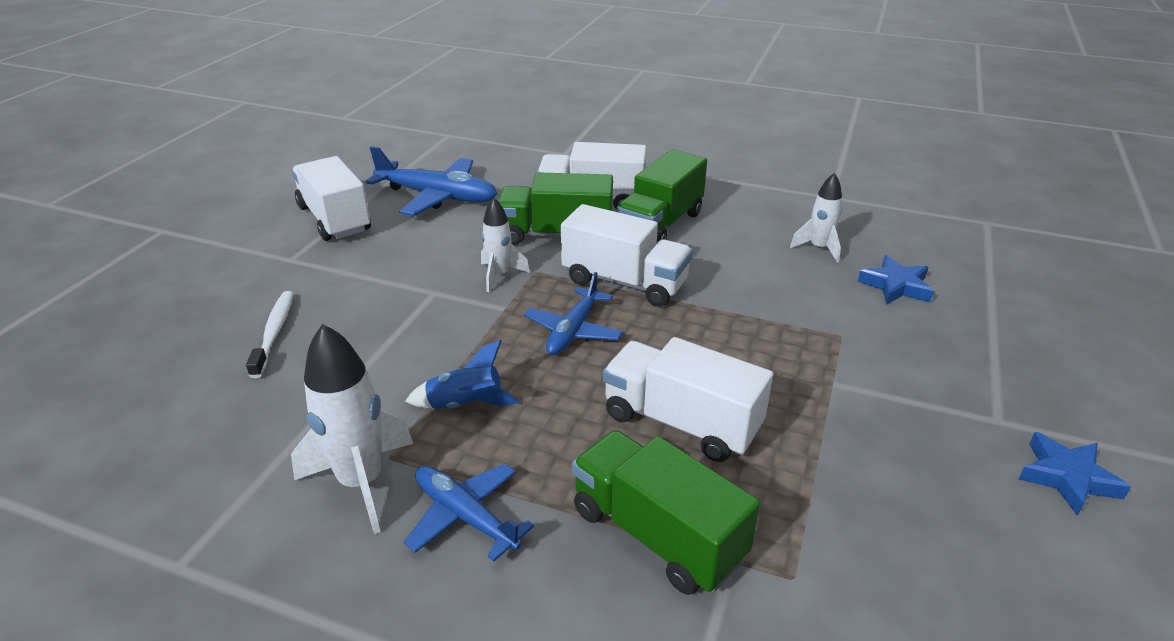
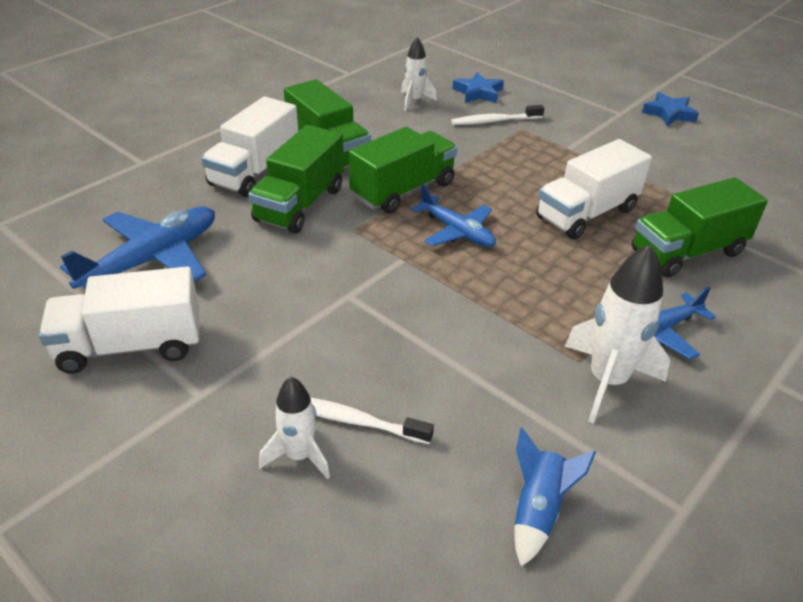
camera: 70 degrees left, 5 degrees up
(465, 404) = (529, 307): blue rocket -> blue rocket (537, 510)
(500, 275) = (347, 250): white rocket -> white rocket (299, 456)
(624, 282) = (403, 190): white truck -> green truck
(837, 311) = (494, 121): none -> white toothbrush

